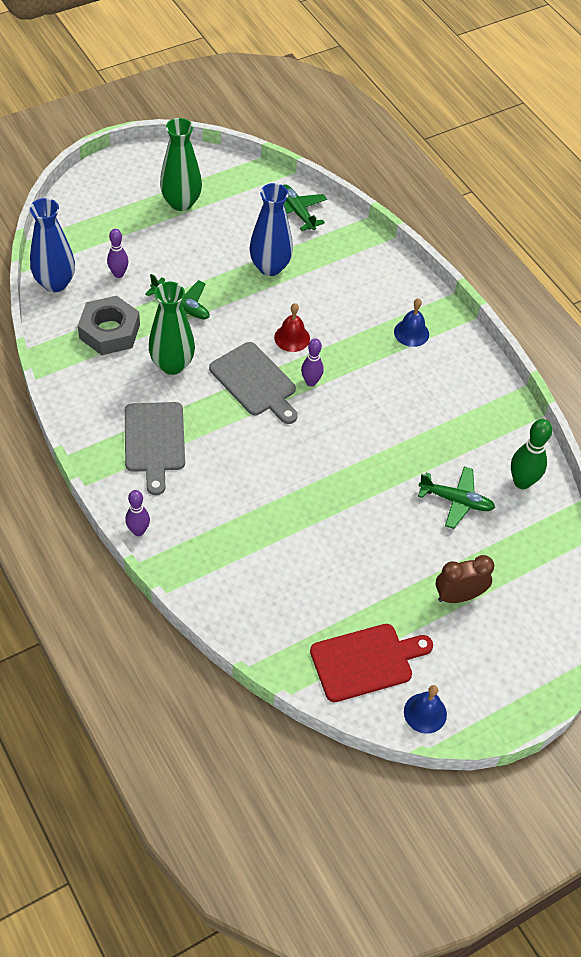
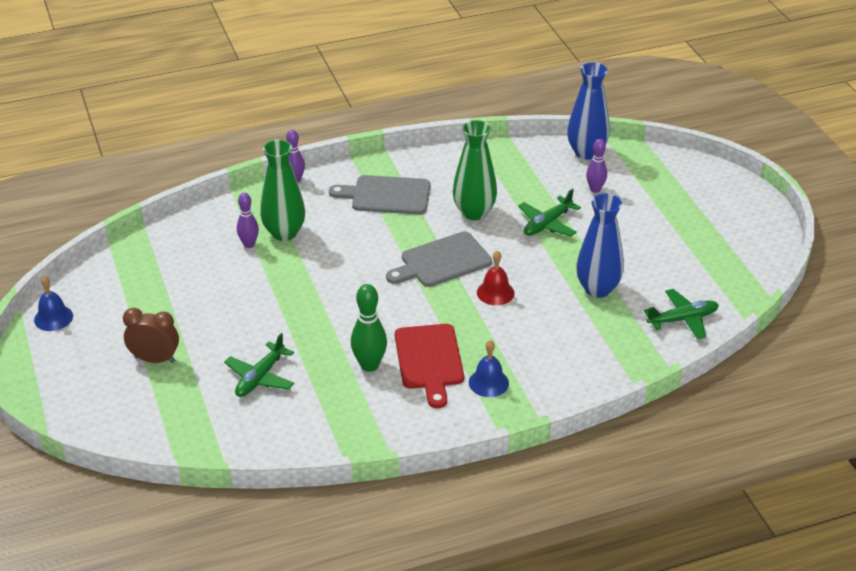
camera: 105 degrees right, 15 degrees down
(109, 331) = (521, 179): grey nut -> none
(181, 203) = (697, 237): green vase -> green vase (284, 233)
(311, 382) = (434, 298): purple bowling pin -> purple bowling pin (249, 244)
(365, 661) = (117, 290): red cutting board -> red cutting board (429, 360)
(458, 596) = (155, 359): brown clock -> brown clock turned 75 degrees counterclockwise
(522, 482) = (266, 432): green bowling pin -> green bowling pin (369, 365)

